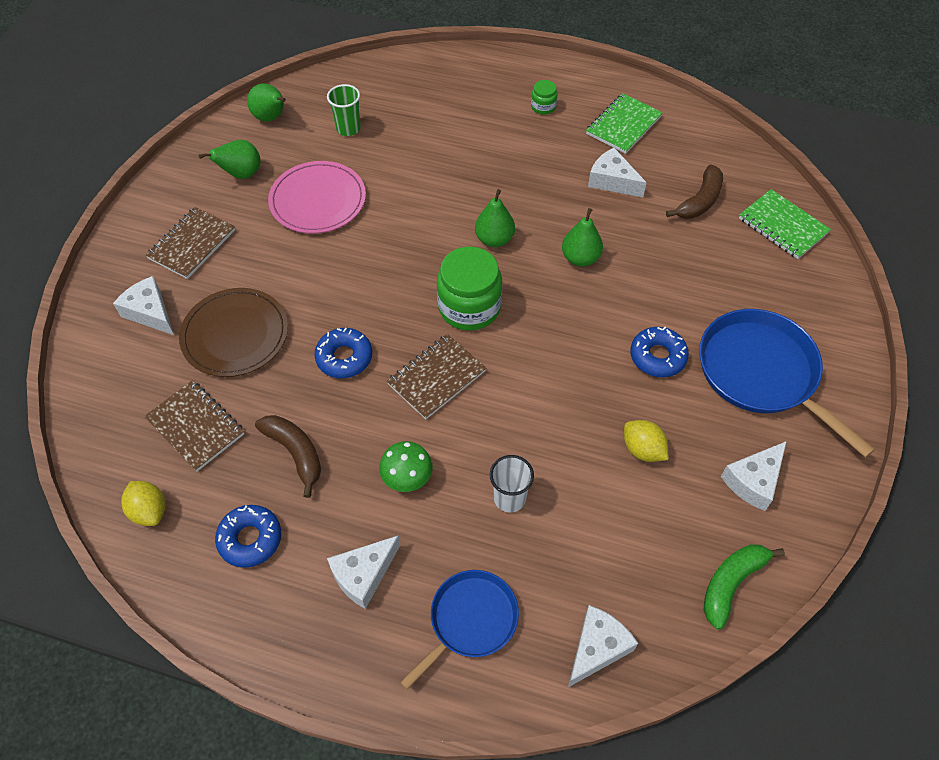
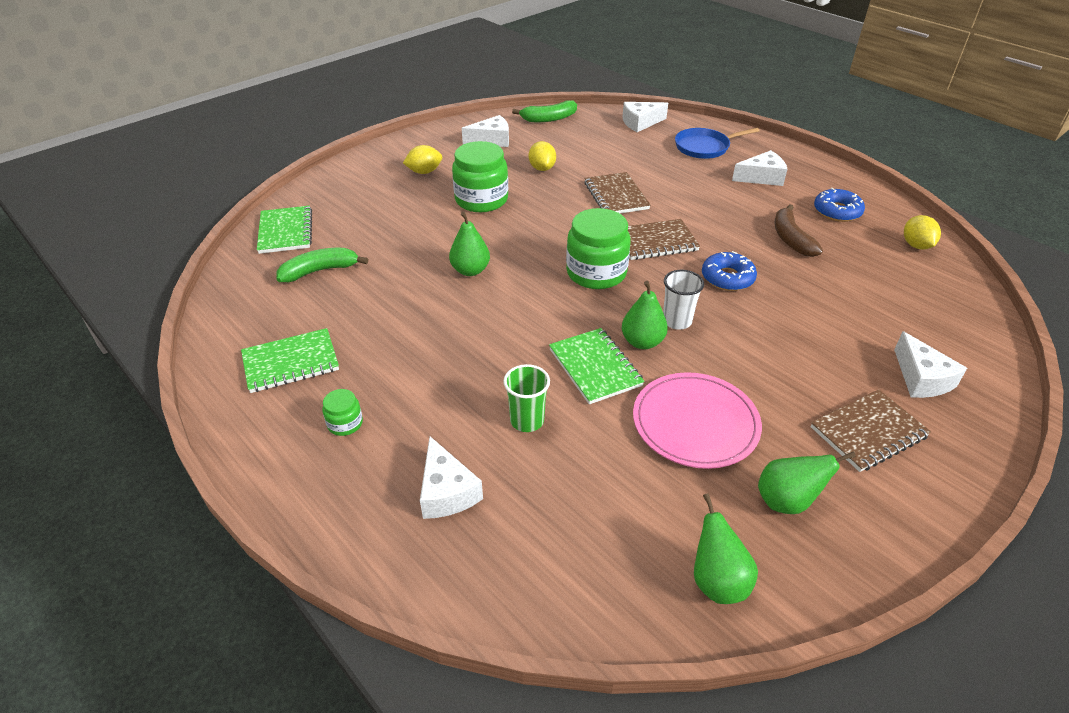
camera: 150 degrees left, 15 degrees down
(196, 426) = (874, 278): brown notebook -> brown notebook (616, 196)
(235, 335) = (828, 328): brown plate -> none
(348, 128) = (609, 507): green cup -> green cup (527, 421)
(407, 477) = (710, 204): green mushroom -> none
(411, 212) = (595, 367): none -> green notebook
(494, 239) = (531, 312): green pear -> green pear (642, 342)
(509, 498) = (646, 176): white cup -> white cup (677, 321)
(612, 181) = (371, 316): white cheese -> white cheese (447, 491)
(657, 356) = (481, 200): blue donut -> green jar
(700, 201) = (320, 271): brown banana -> green banana
(762, 373) = (424, 172): blue pan -> yellow lemon

